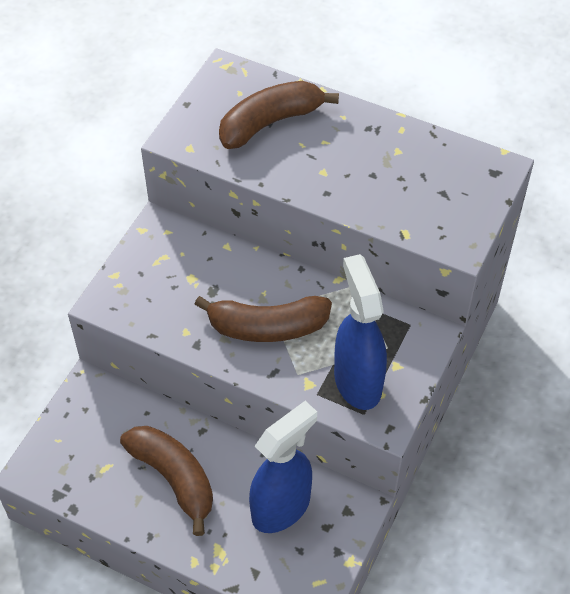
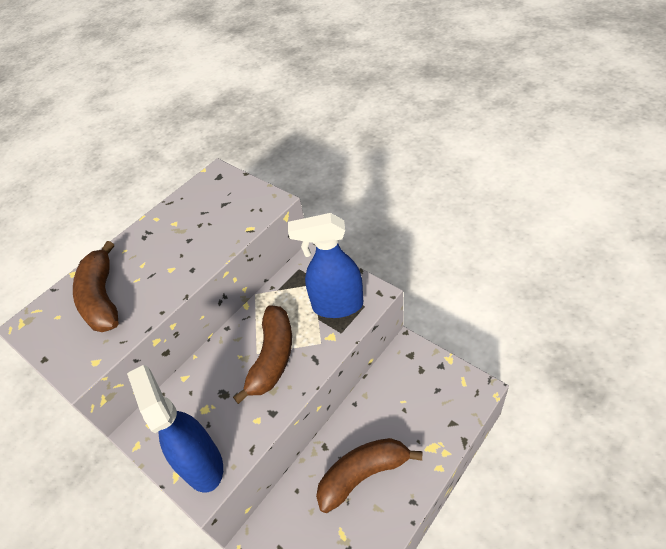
camera: 70 degrees left, 5 degrees down
(281, 507) = (401, 397): blue spray bottle -> blue spray bottle (202, 464)

